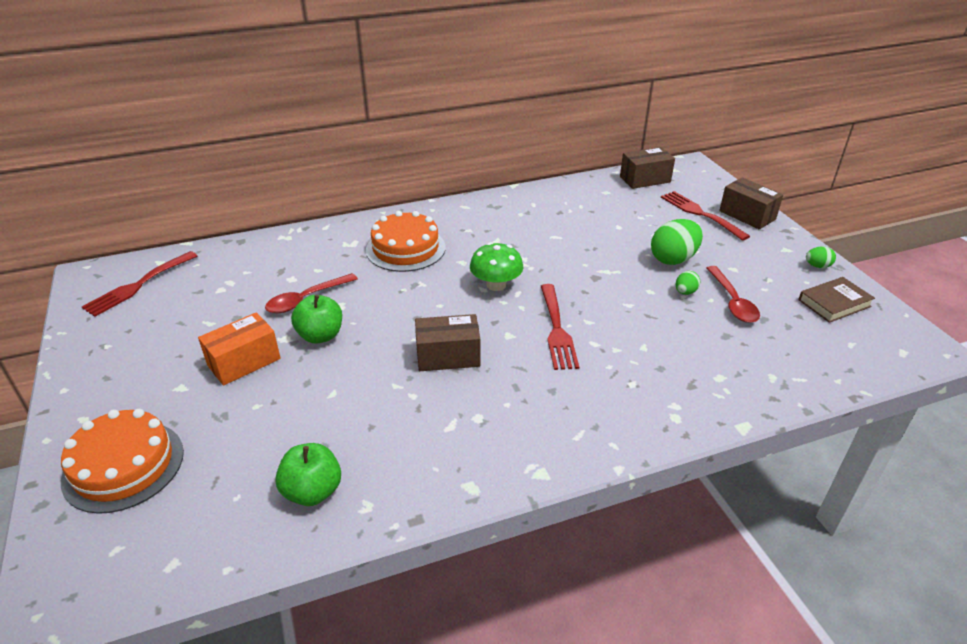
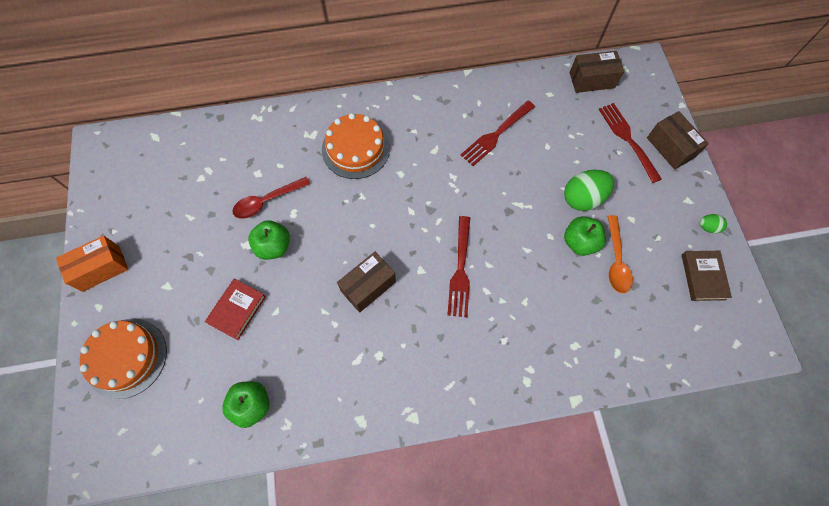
camera: 10 degrees right, 30 degrees up
(139, 285) = (137, 163): red fork -> red fork (496, 134)
(244, 362) = (214, 266): orange box -> orange box (101, 268)
(280, 398) = (237, 310): none -> red book
(448, 356) = (368, 286): brown box -> brown box turned 45 degrees counterclockwise
(496, 285) = (423, 208): green mushroom -> none
(685, 292) = (579, 242): green egg -> green apple
(732, 301) = (616, 260): red spoon -> orange spoon
(834, 303) = (703, 277): brown book -> brown book turned 75 degrees counterclockwise

